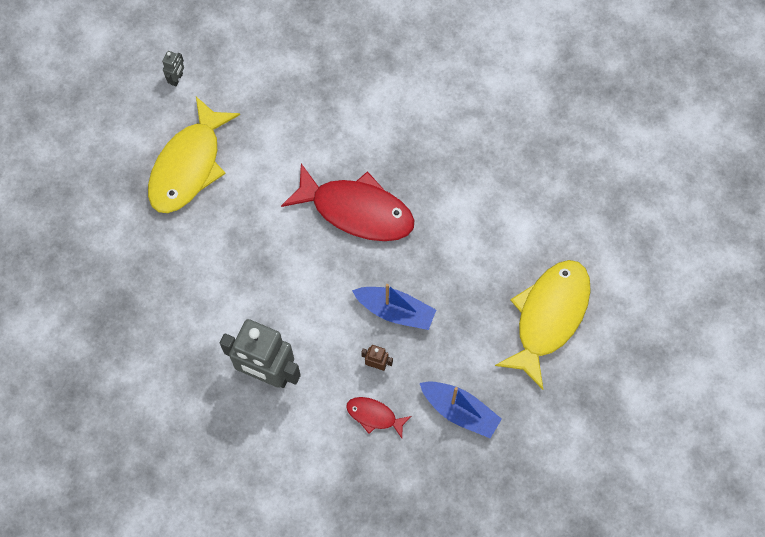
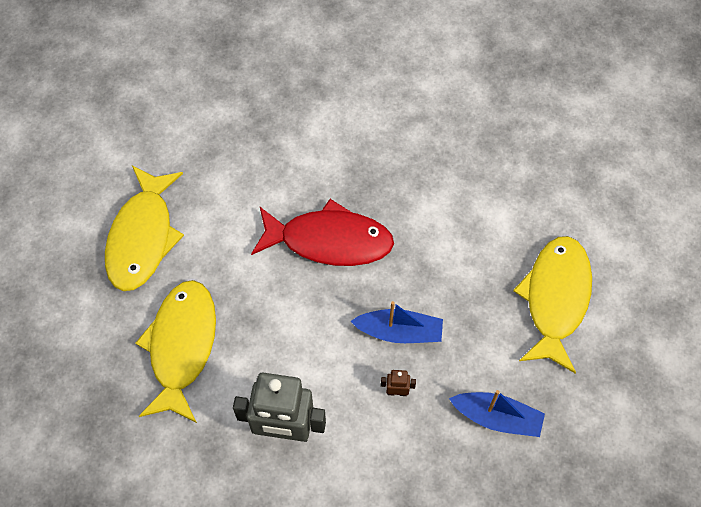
camera: 15 degrees left, 5 degrees down
(177, 79) = (107, 154): grey robot -> none
(197, 275) = (182, 346): none -> yellow fish
(374, 416) = (410, 446): red fish -> none

